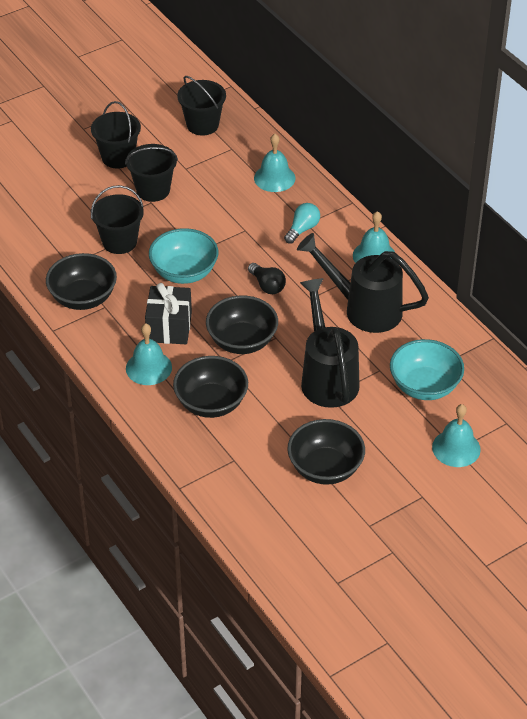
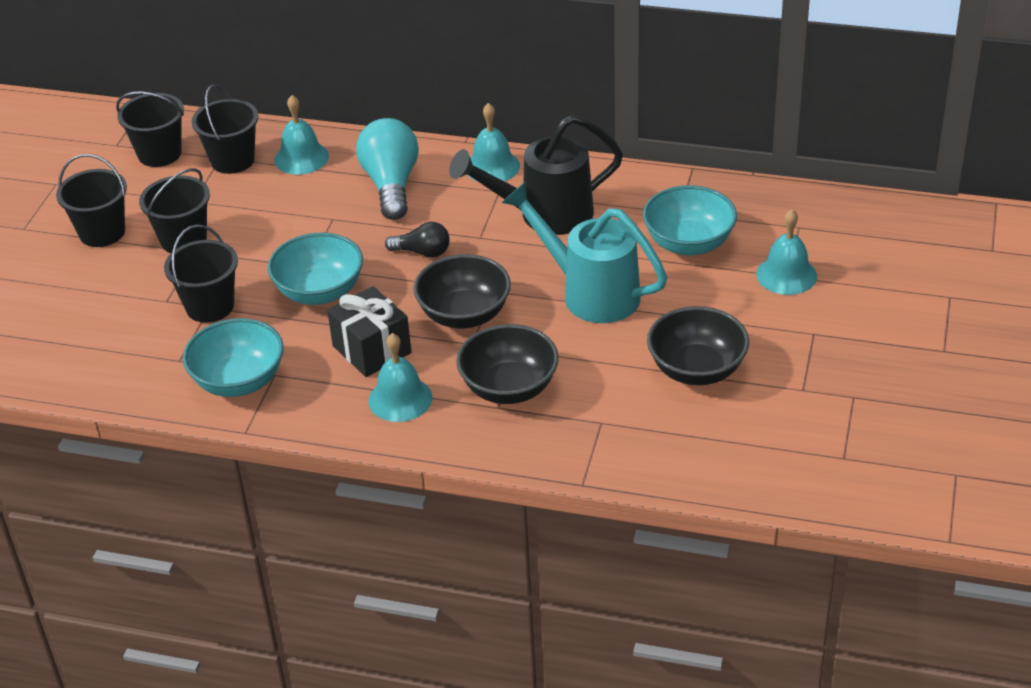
camera: 40 degrees left, 5 degrees down
(83, 298) = (239, 381): black bowl -> turquoise bowl
(236, 155) = (232, 160): none -> black bucket
(302, 229) = (391, 184): turquoise light bulb -> turquoise light bulb, size x1.83
(327, 377) = (590, 293): black watering can -> turquoise watering can

